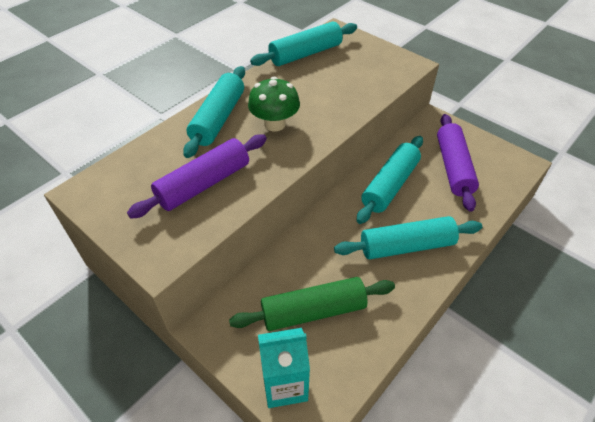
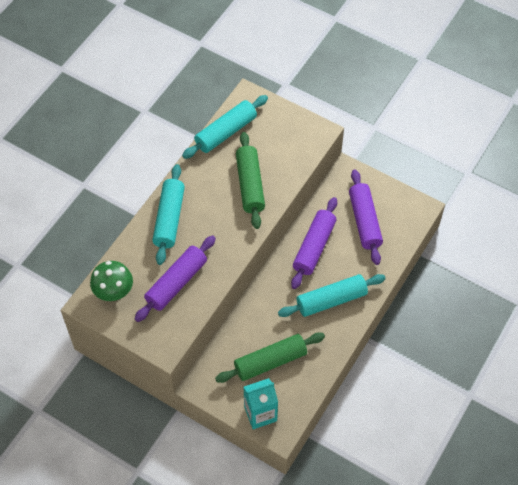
camera: 10 degrees left, 10 degrees up
(274, 124) = (216, 217): green mushroom -> green mushroom (114, 291)
(323, 99) = (250, 185): none -> green rolling pin
(390, 185) = (314, 247): turquoise rolling pin -> purple rolling pin

